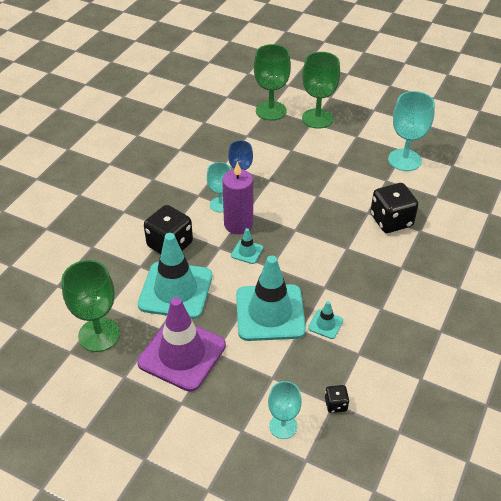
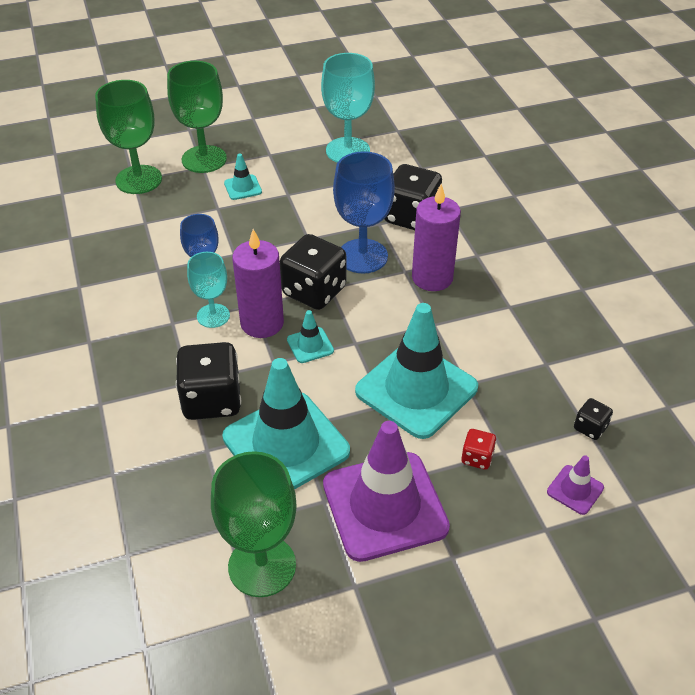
camera: 45 degrees left, 0 degrees up
(255, 369) = (477, 458): none -> red dice
(283, 426) = (575, 490): turquoise goblet -> purple traffic cone
(284, 226) = (314, 291): none -> black dice
(325, 324) = (482, 359): turquoise traffic cone -> turquoise traffic cone (243, 187)
(334, 224) = (362, 256): none -> blue goblet
(357, 262) = (432, 278): none -> purple candle

